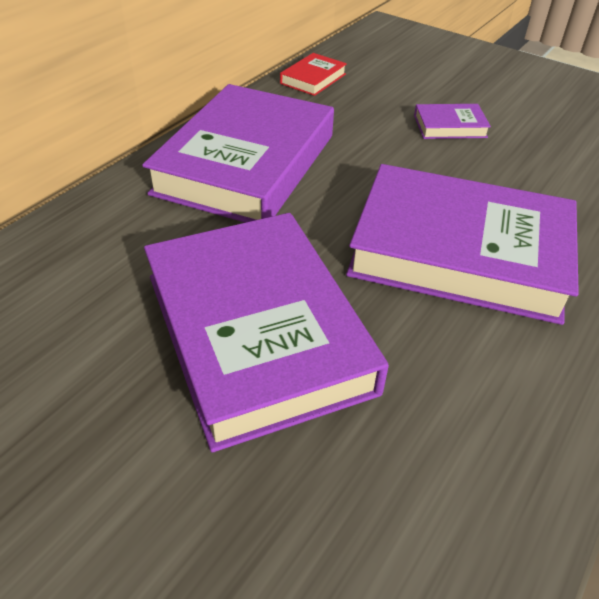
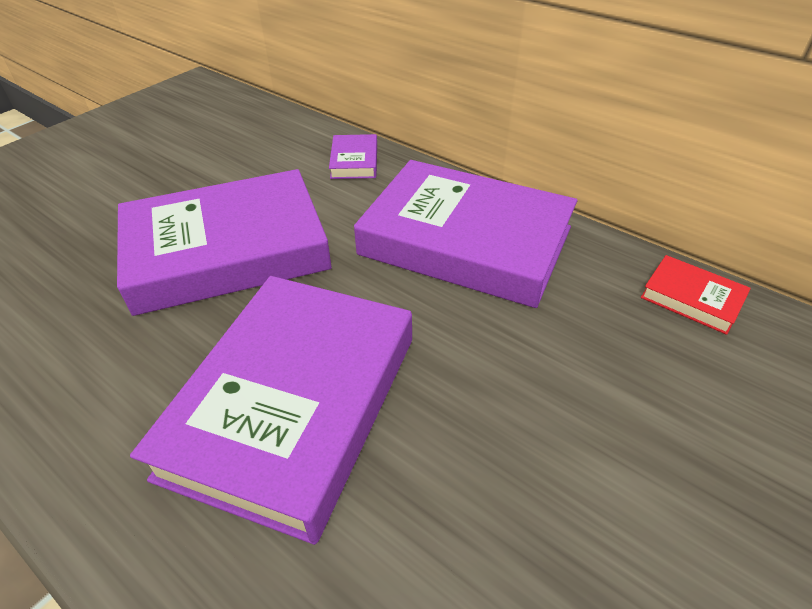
camera: 95 degrees right, 0 degrees up
(450, 126) = (599, 450): purple book -> purple book (354, 161)

